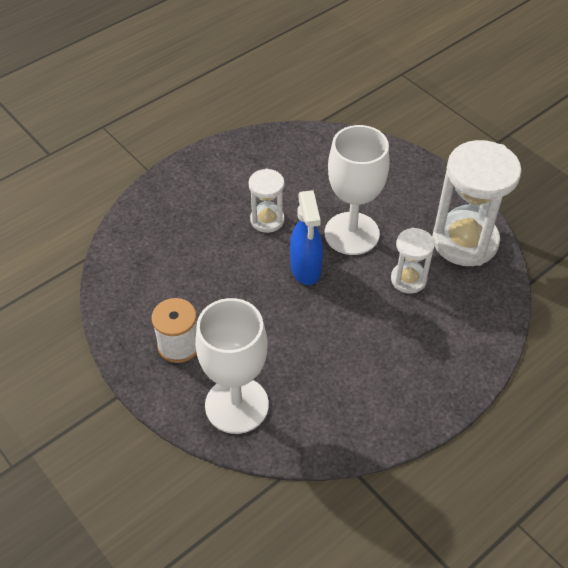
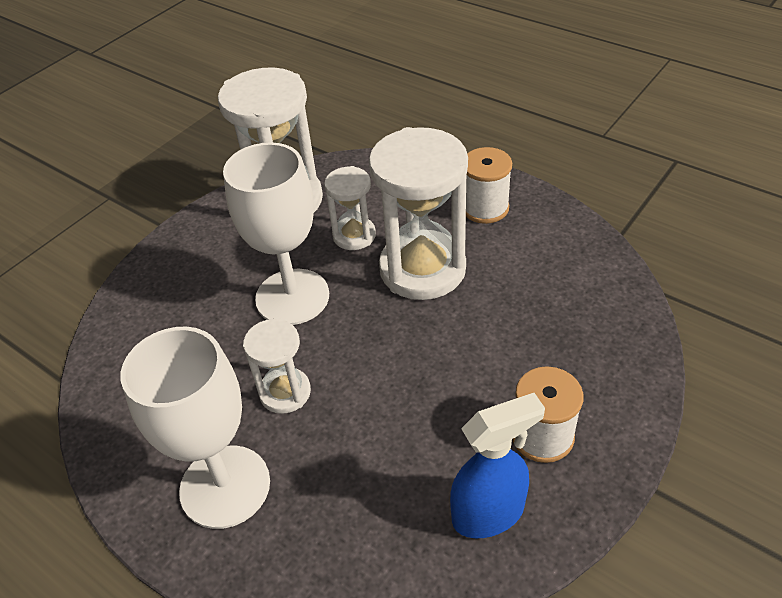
camera: 100 degrees left, 5 degrees down
(236, 405) = (599, 348): white goblet -> white goblet (225, 486)
(305, 269) = (365, 330): blue spray bottle -> blue spray bottle (489, 513)
(356, 315) = (422, 269): none -> white hourglass
(419, 377) = (485, 208): none -> white spool

